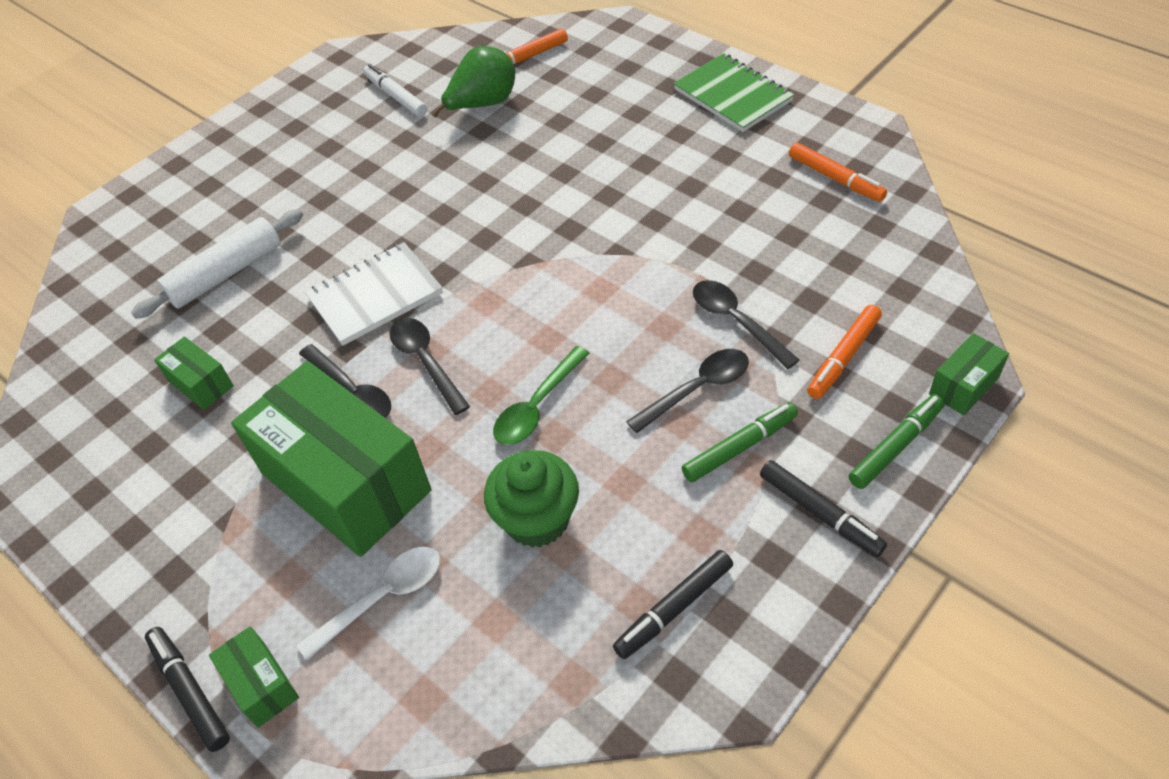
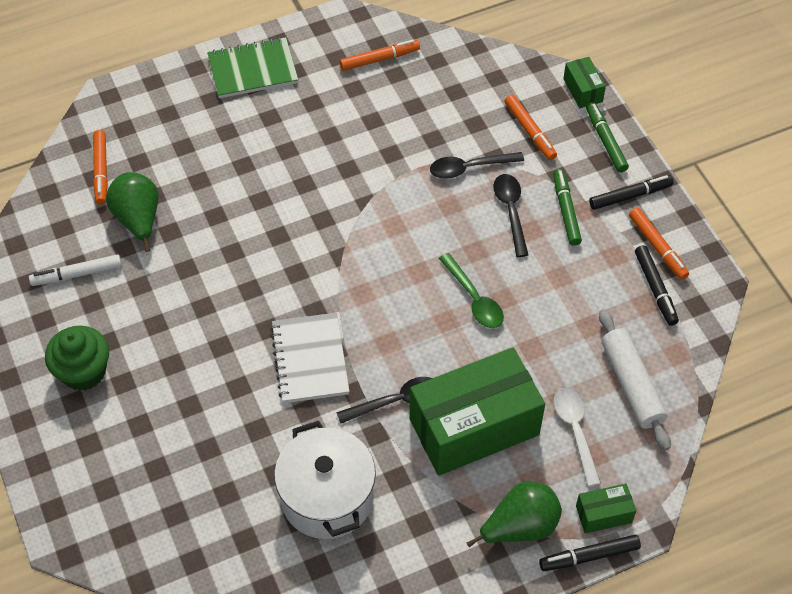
camera: 70 degrees left, 5 degrees up
(201, 384) = (327, 497): green box -> white pot
(213, 590) = (520, 527): none -> green pear
(226, 273) = (214, 454): white rolling pin -> white rolling pin (631, 385)
(426, 362) = (396, 348): black spoon -> none
(537, 519) = (561, 331): green cupcake -> green cupcake (83, 372)
(751, 583) = (657, 247): none -> orange marker

